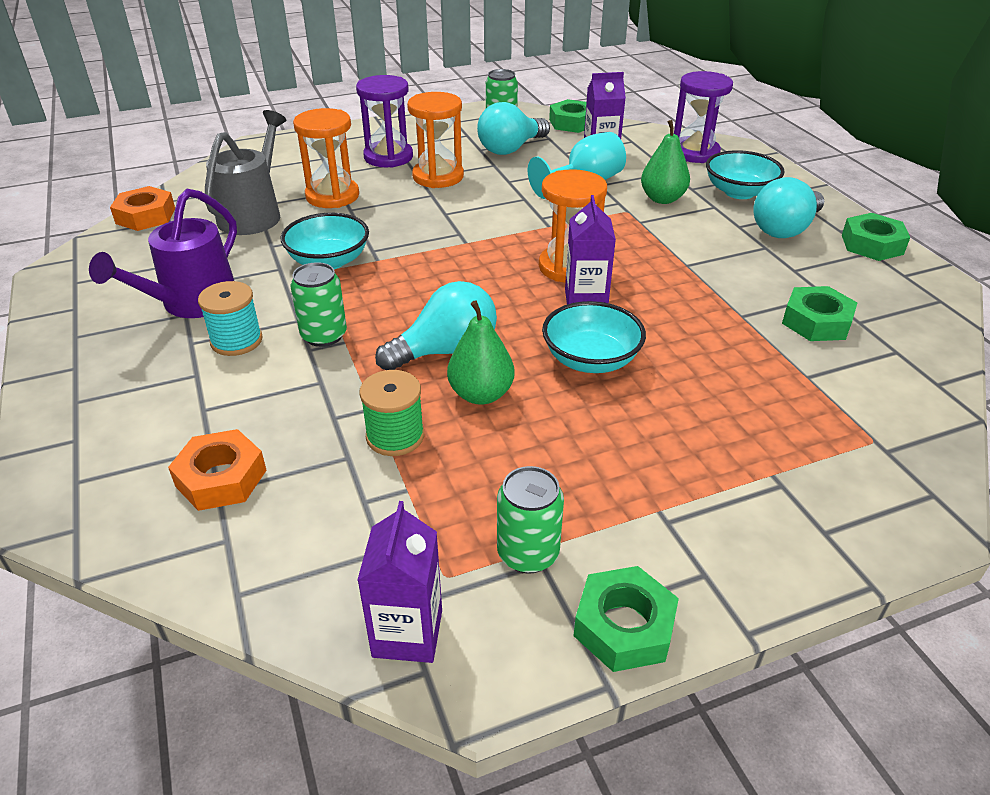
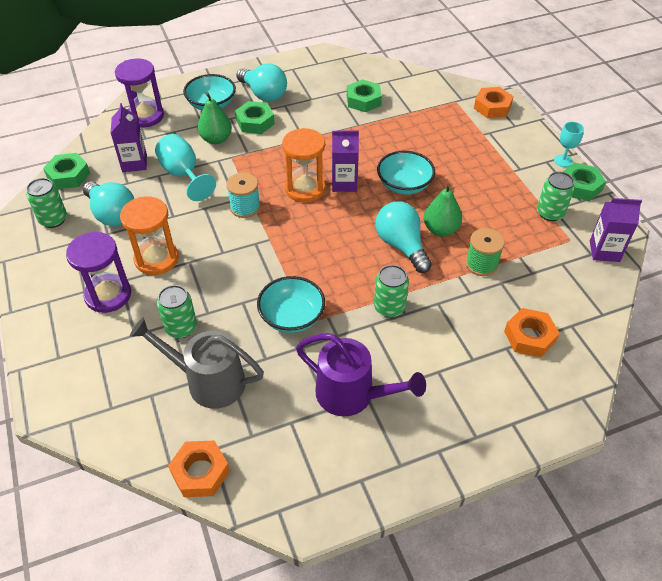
camera: 90 degrees left, 10 degrees up
(236, 341) = (399, 356): turquoise spool -> turquoise spool (245, 207)
(332, 196) = (181, 328): orange hourglass -> green can
(715, 607) = (563, 161): none -> turquoise goblet
(872, 244) = (284, 67): green nut -> green nut (255, 122)
(881, 499) = (492, 107): none -> orange nut

